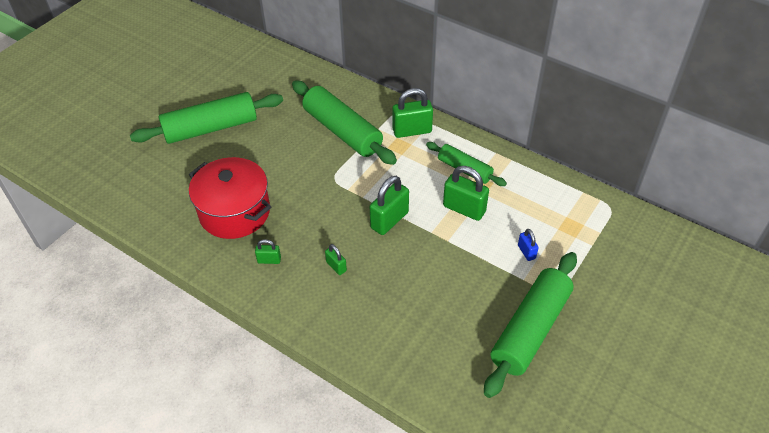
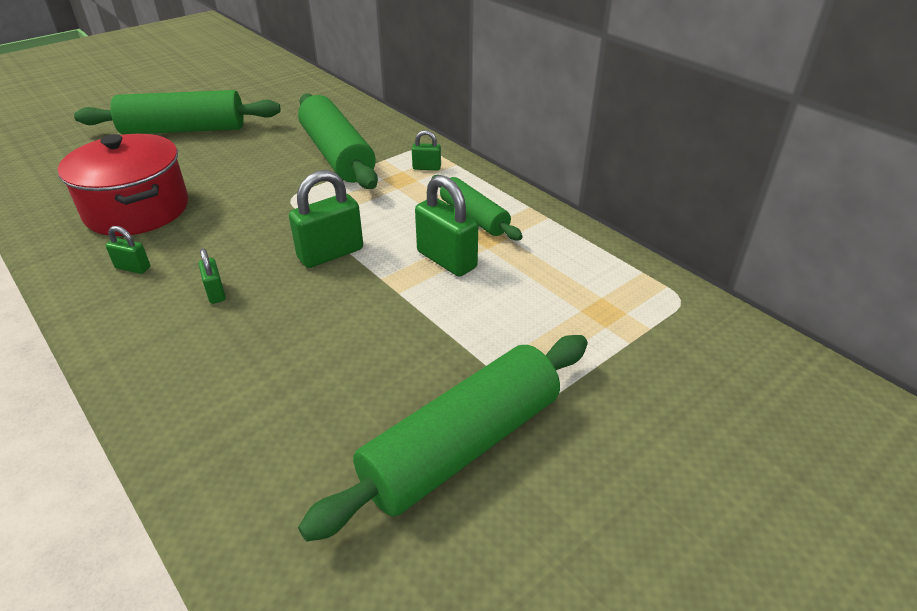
camera: 15 degrees right, 10 degrees down
(412, 131) = (426, 168): green padlock -> green padlock, size x0.52
(526, 252) = (514, 330): blue padlock -> none

